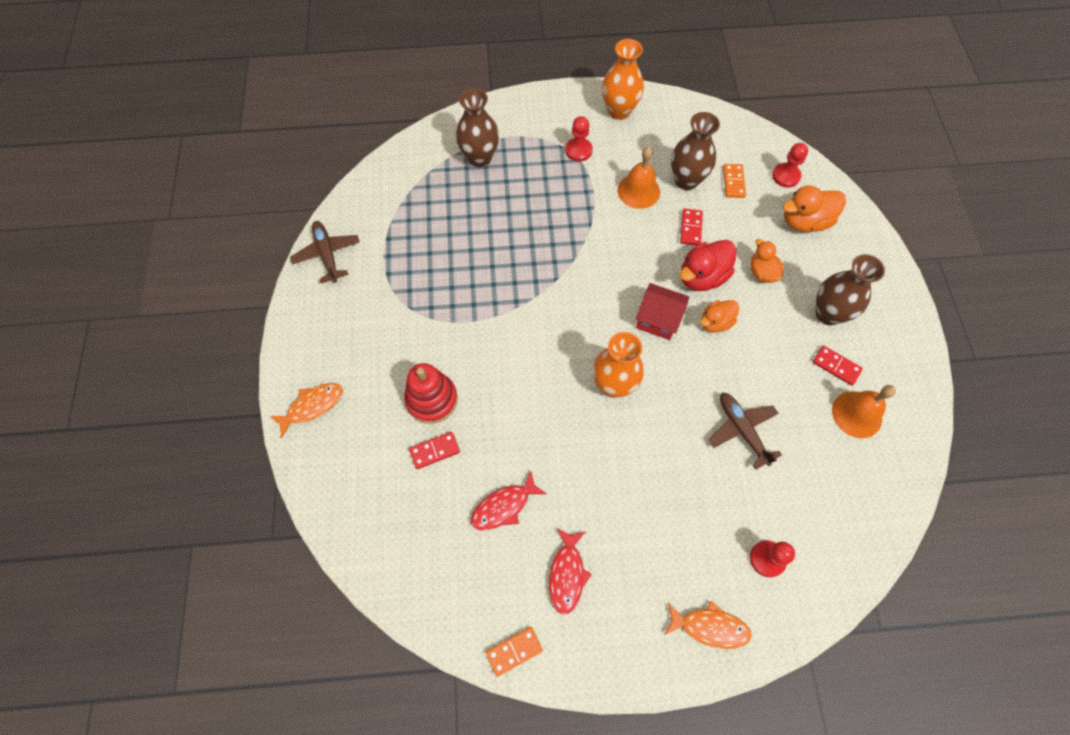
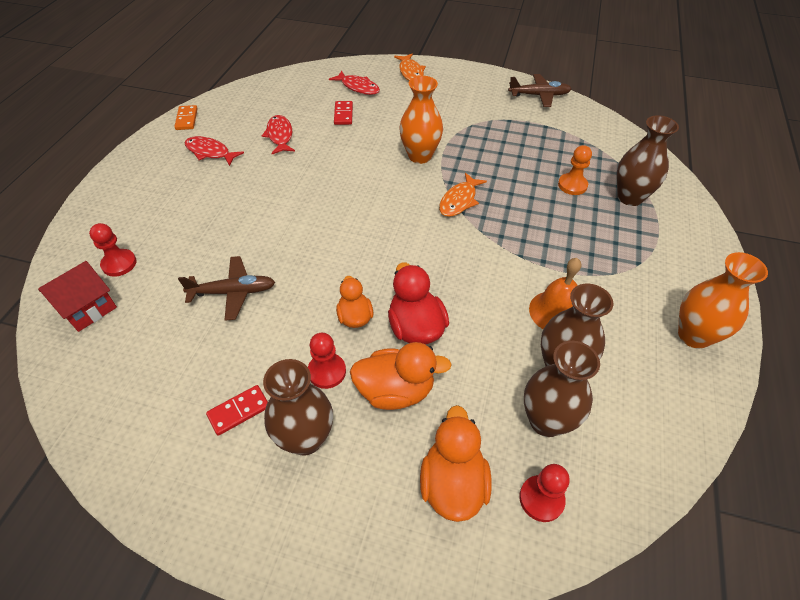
camera: 110 degrees right, 15 degrees down
(367, 458) = (358, 87): none -> red fish
(432, 399) = (384, 120): red stacking toy -> none
(480, 201) = (572, 185): none -> orange pawn
(578, 150) = (629, 276): red pawn -> red pawn (327, 371)
(613, 385) = (334, 218): orange vase -> orange vase (420, 156)
(658, 320) = (382, 271): red house -> red house (88, 308)
(690, 228) = (486, 342): red domino -> none
(710, 627) = (109, 211): orange fish -> orange fish (459, 200)
(733, 182) = (546, 421): orange domino -> brown vase
(762, 272) = (395, 391): orange duck -> orange duck, size x1.56
(857, 414) = (175, 402): orange bell -> none

